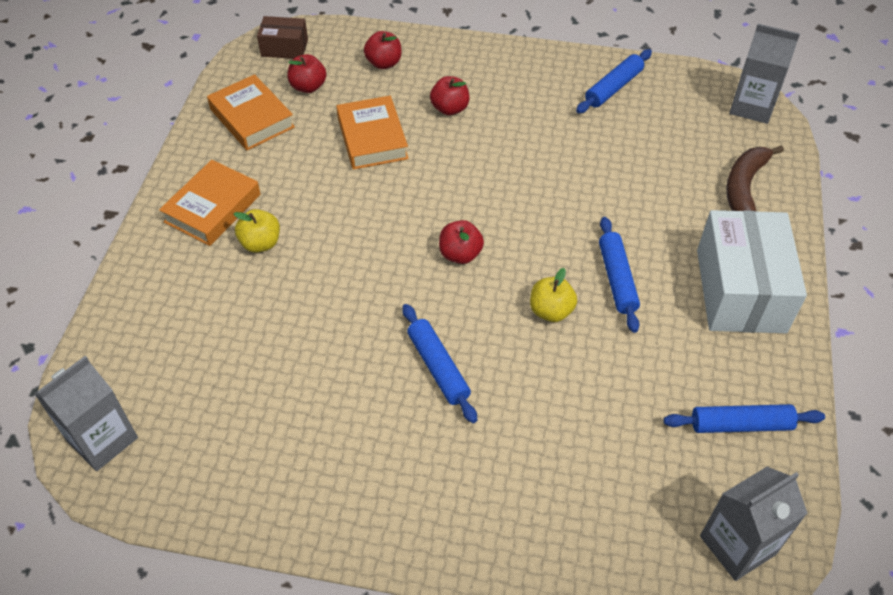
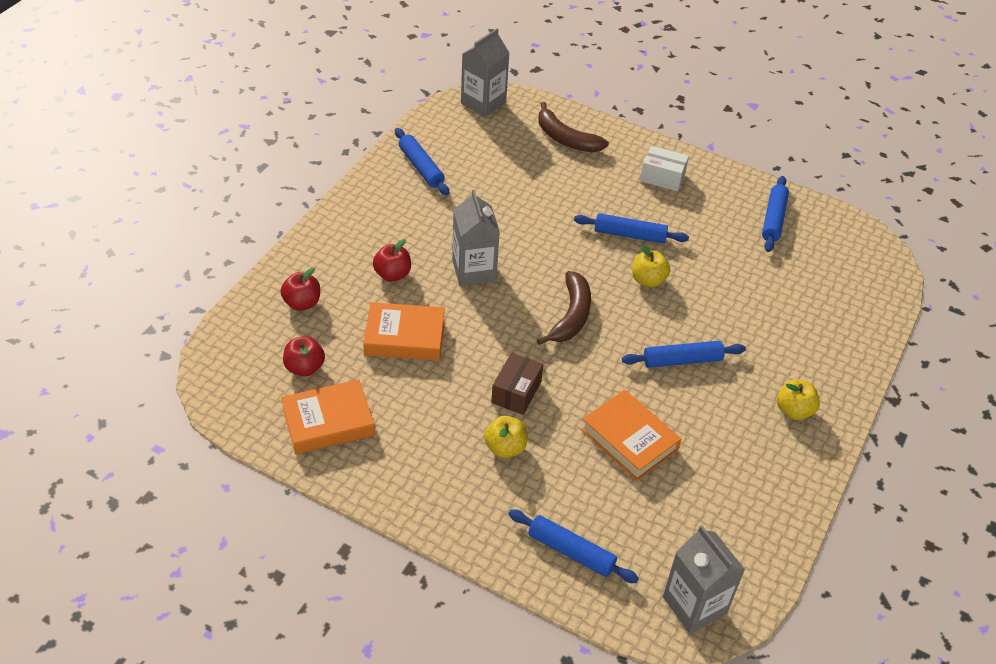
camera: 75 degrees left, 5 degrees down
(148, 322) = (571, 551): none -> blue rolling pin
(213, 208) = (443, 477): orange book -> orange book (629, 440)
(284, 48) = (231, 374): brown box -> brown box (516, 392)
(404, 497) = (794, 411): none -> yellow apple
(460, 254) = (571, 316): red apple -> brown banana
(737, 545) = (860, 253): grey carton -> grey carton (474, 271)
(740, 290) = (662, 177): white box -> white box, size x0.51

